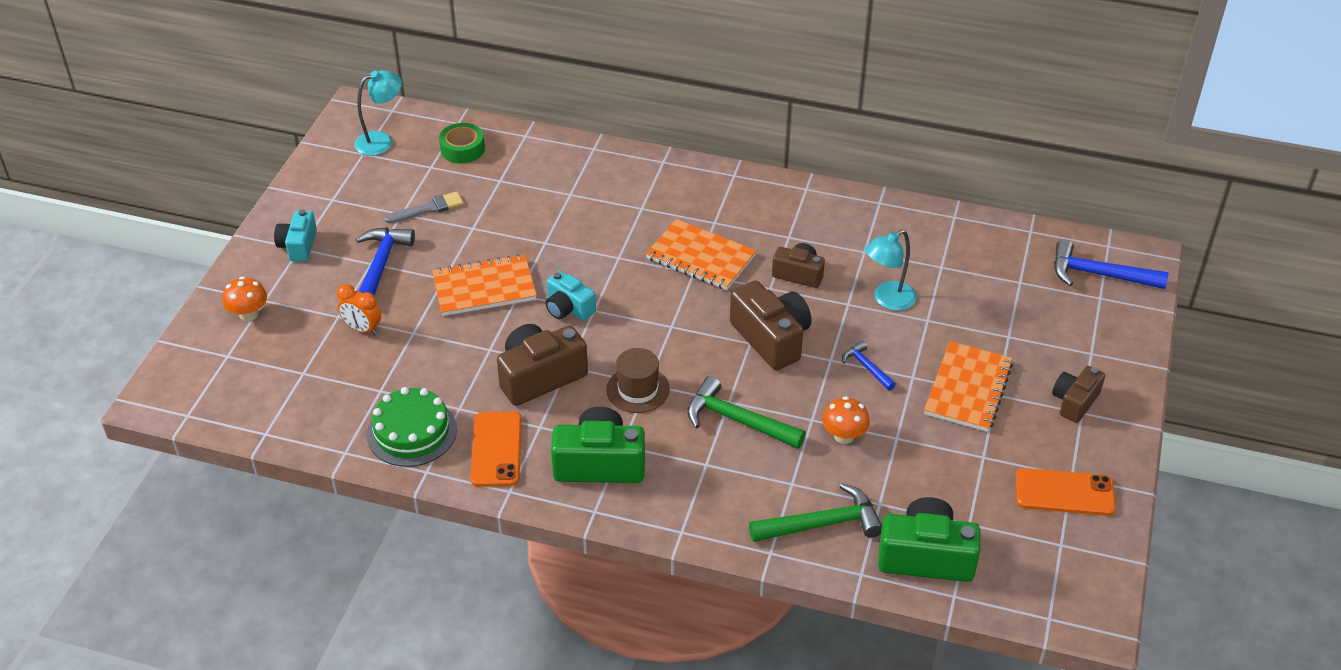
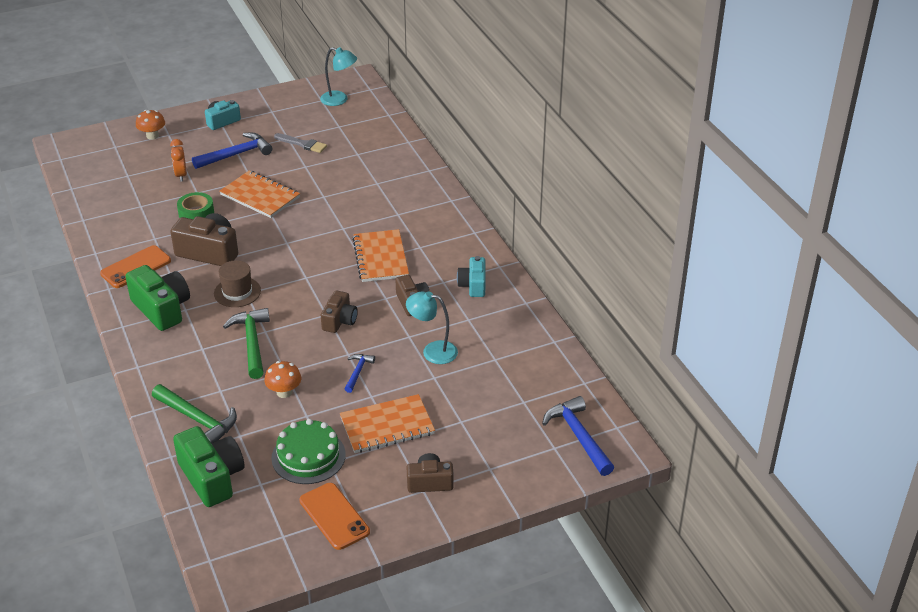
camera: 50 degrees right, 5 degrees down
(412, 432) = (120, 232): green cake -> green cake (308, 456)
(462, 149) = (367, 128): green tape -> green tape (196, 213)
(568, 308) = (277, 233): turquoise camera -> turquoise camera (473, 285)
(771, 338) = (339, 321): brown camera -> brown camera, size x0.61

